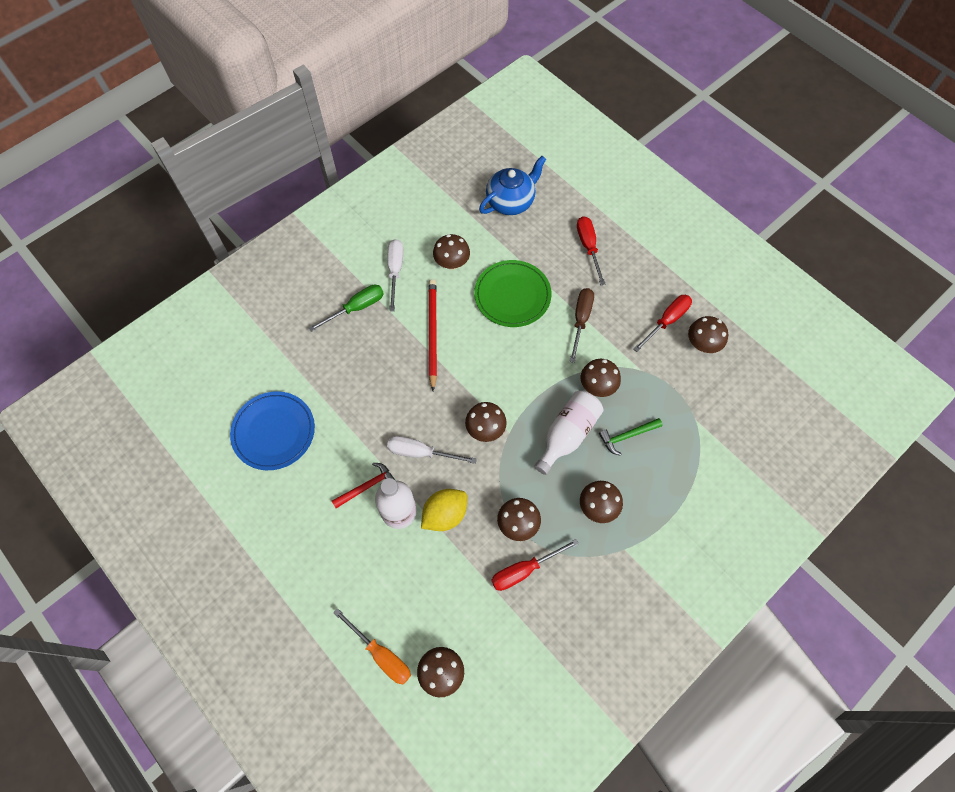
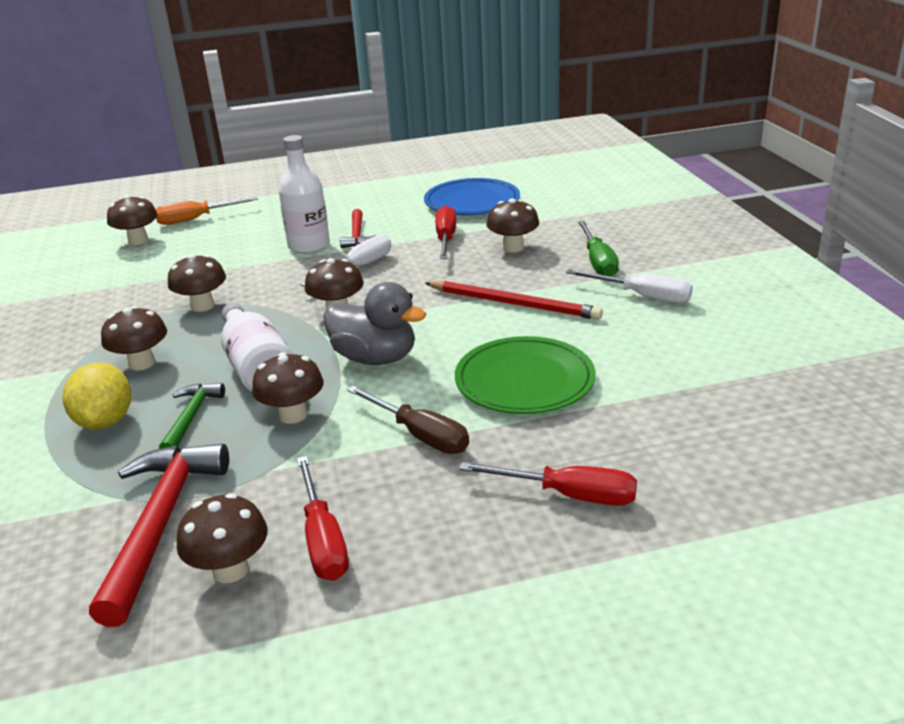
camera: 120 degrees right, 35 degrees down
(445, 514) = (272, 268): yellow lemon -> yellow lemon (105, 421)
(452, 263) = (627, 342): brown mushroom -> brown mushroom (513, 247)
(511, 201) = (737, 431): blue teapot -> none
(524, 570) = (153, 298): red screwdriver -> red screwdriver (446, 239)
(526, 377) = (375, 358): none -> grey duck
(698, 390) = (161, 523): none -> red hammer

